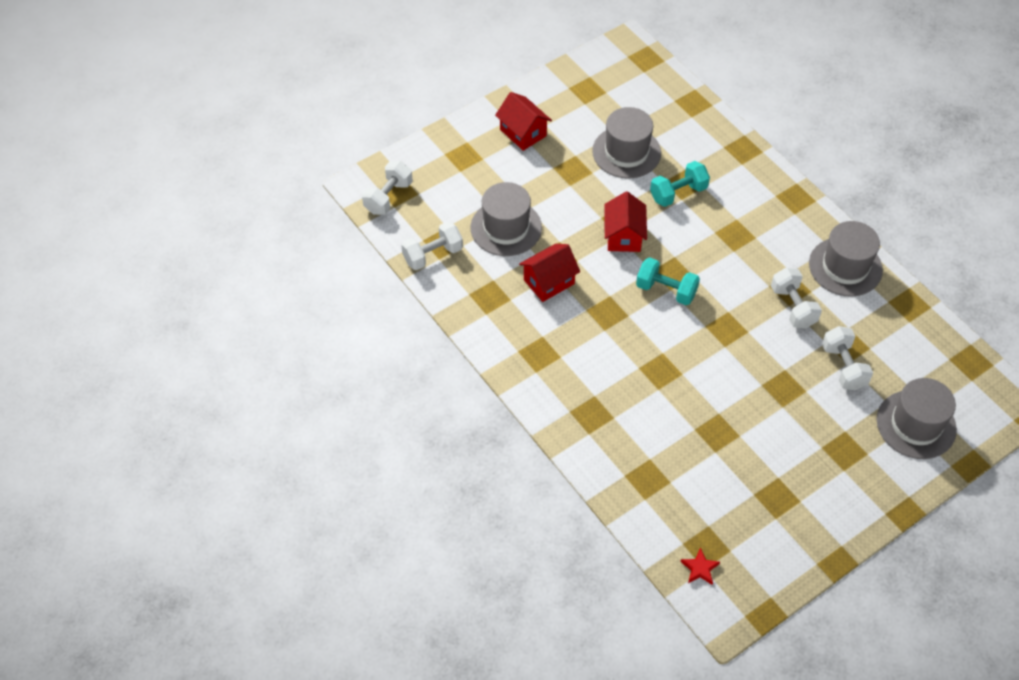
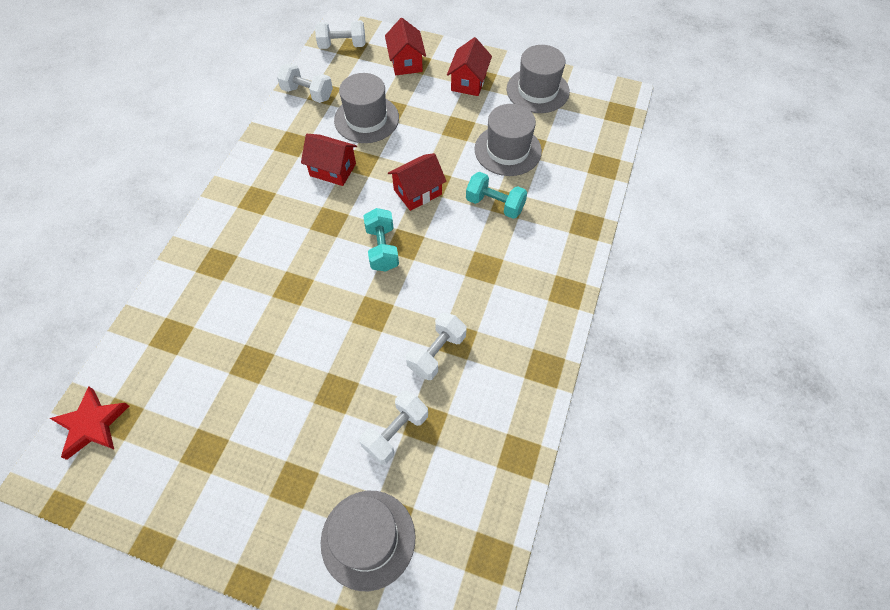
camera: 55 degrees right, 5 degrees up
(457, 162) = (406, 62): none -> red house
(700, 568) = (92, 424): red star -> red star, size x1.80
(845, 267) = (519, 373): grey hat -> grey hat (537, 90)

